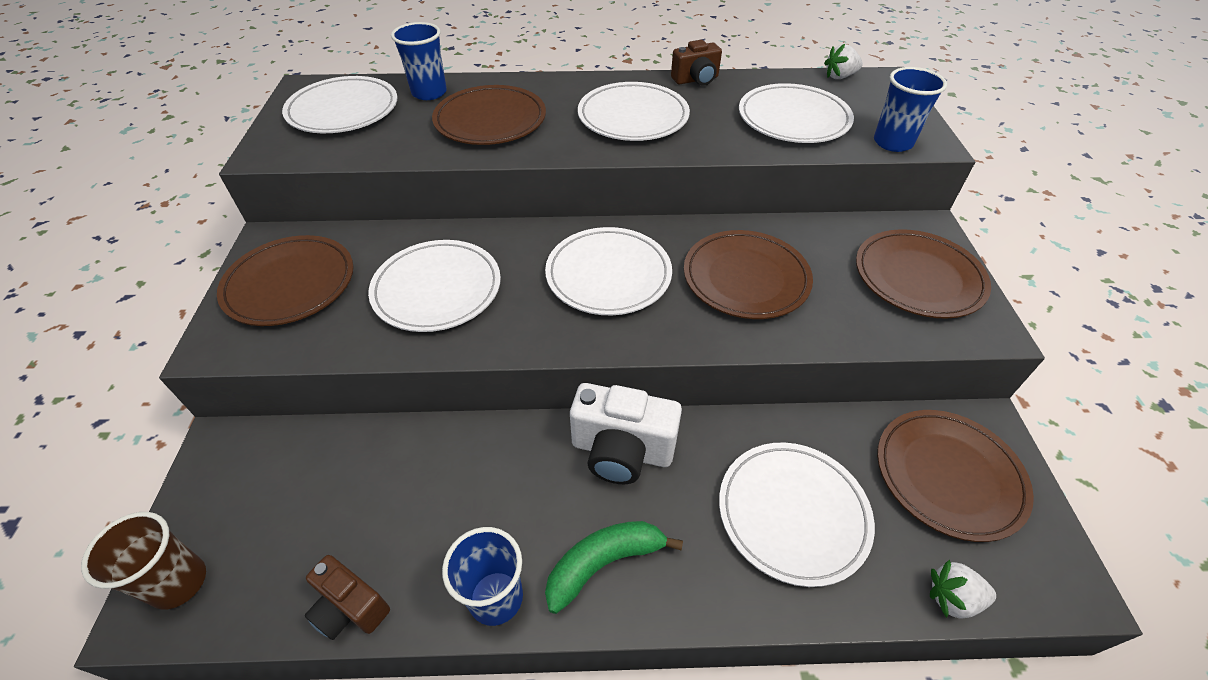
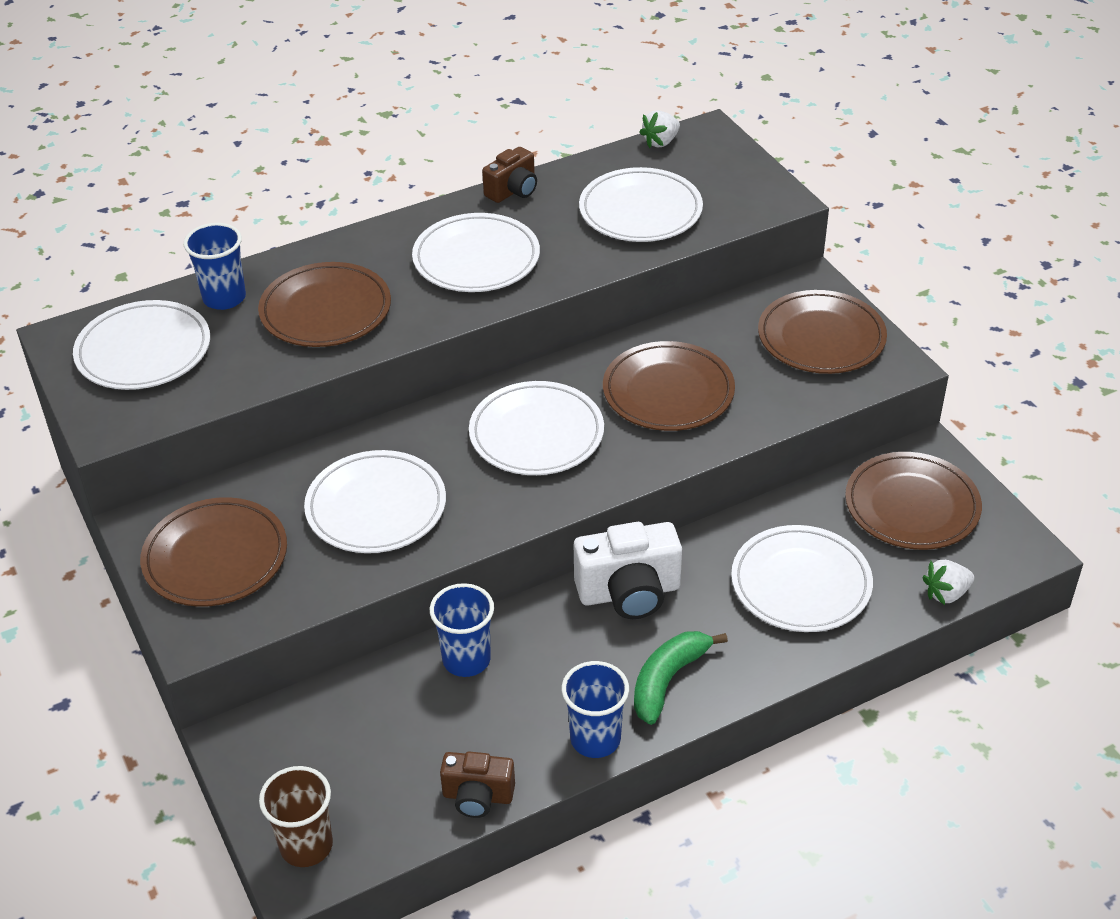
camera: 25 degrees left, 5 degrees down
(892, 142) = (747, 210): blue cup -> blue cup (466, 660)

